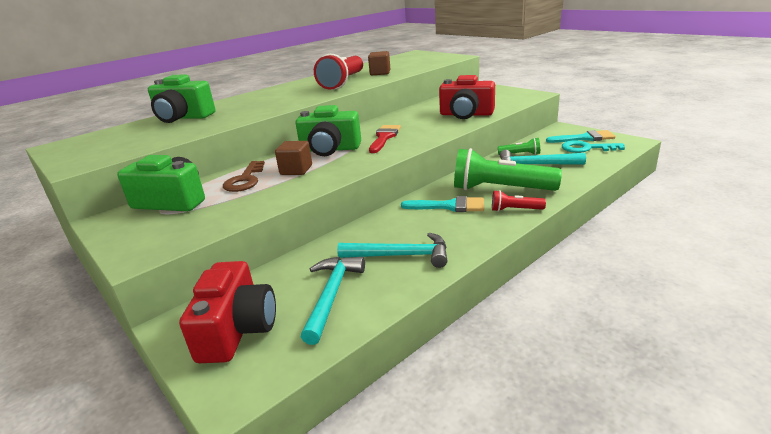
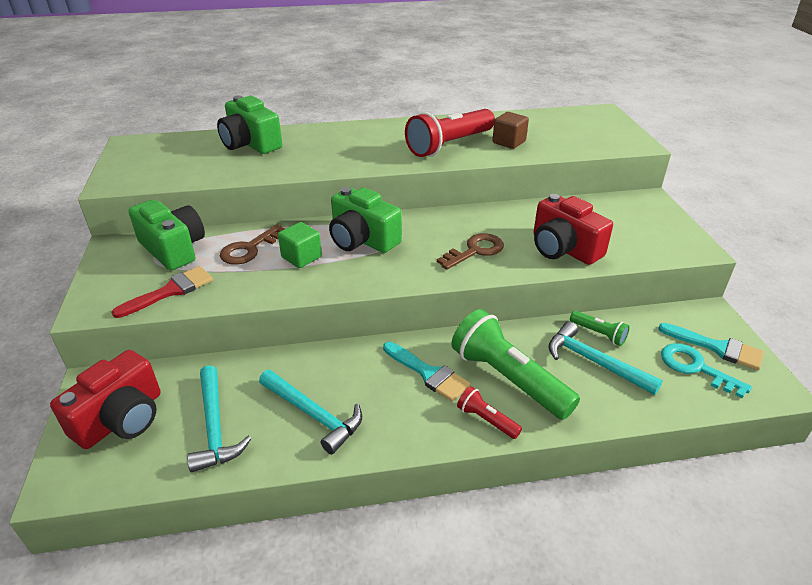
camera: 30 degrees right, 10 degrees up
(296, 170) = (301, 257): brown cube -> green cube
(332, 295) = (215, 427): turquoise hammer -> turquoise hammer turned 120 degrees clockwise
(384, 137) = (432, 246): red brush -> red brush (171, 291)
(415, 130) = (475, 251): none -> brown key

